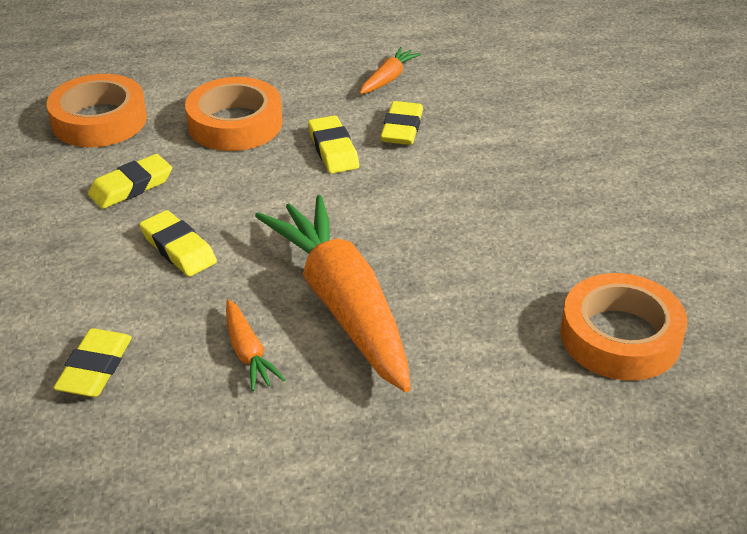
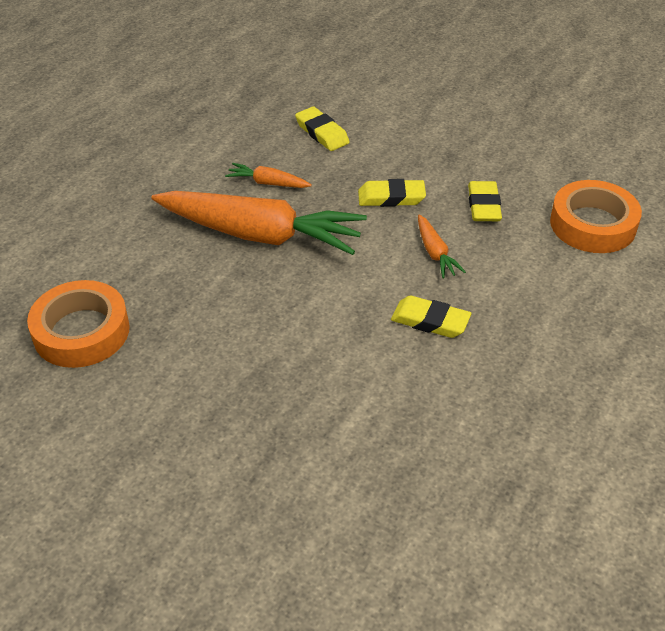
camera: 130 degrees right, 5 degrees up
(235, 123) = (521, 288): orange tape -> none
(388, 78) = (511, 421): orange carrot -> orange carrot (435, 253)
(402, 128) = (420, 378): yellow eraser -> none

